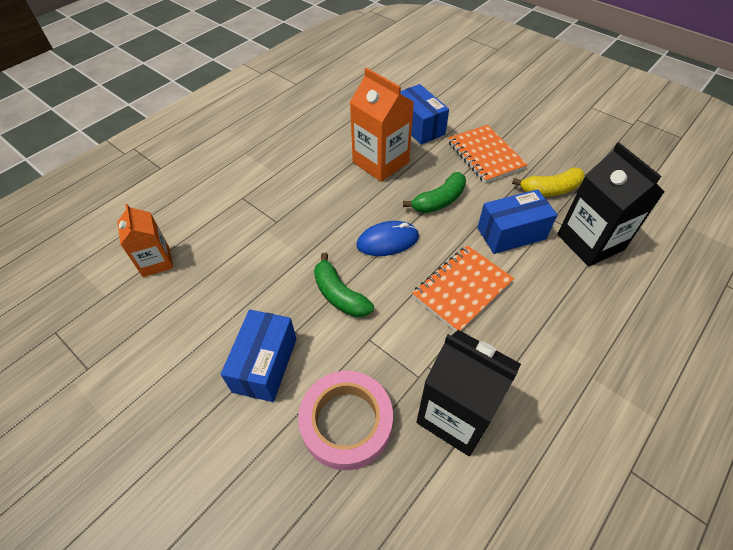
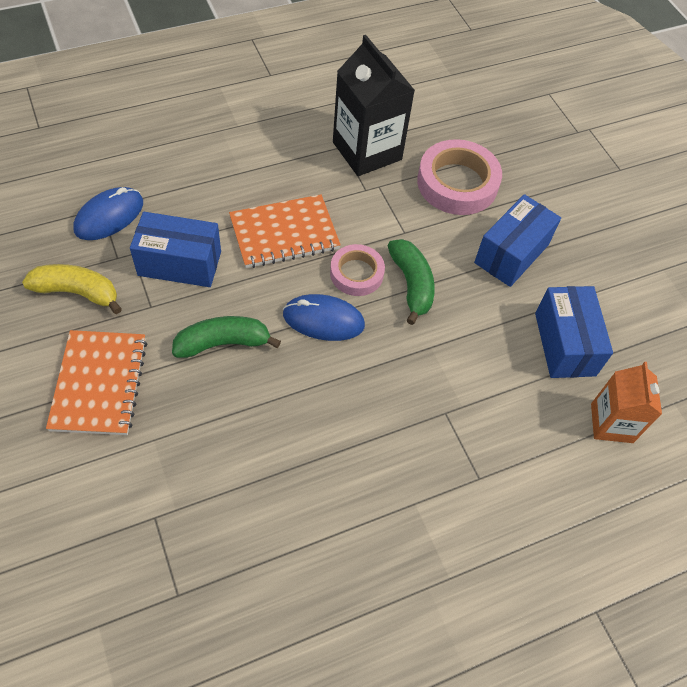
camera: 160 degrees left, 5 degrees up
(380, 162) = (252, 446): orange carton -> none
(386, 284) = (356, 273): none -> pink tape
(419, 126) = (141, 493): blue box -> blue box (565, 344)
(590, 242) = (109, 216): black carton -> blue mouse

